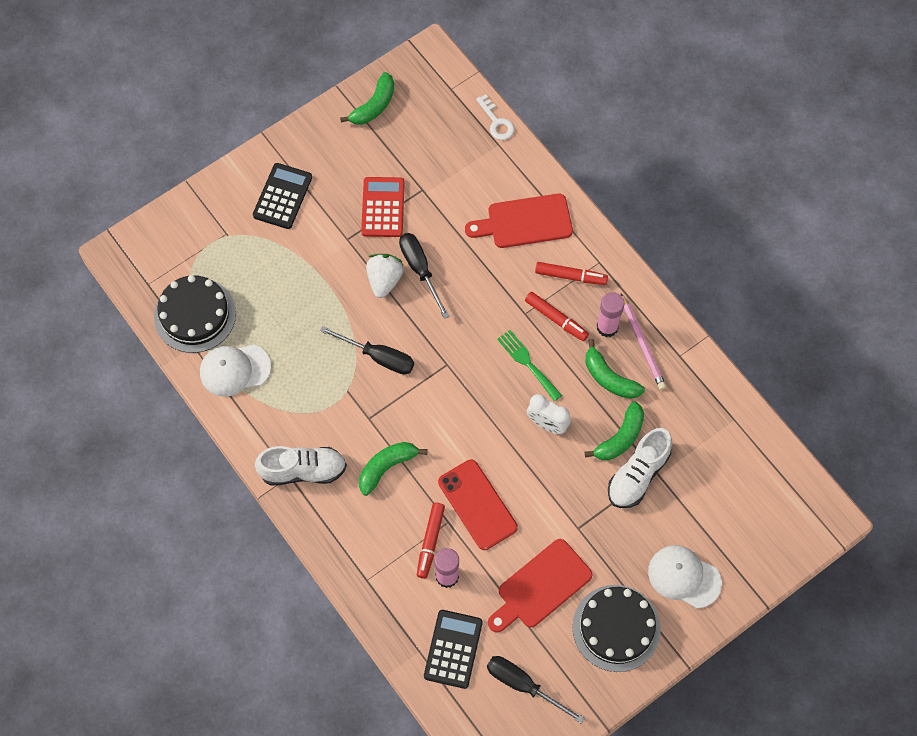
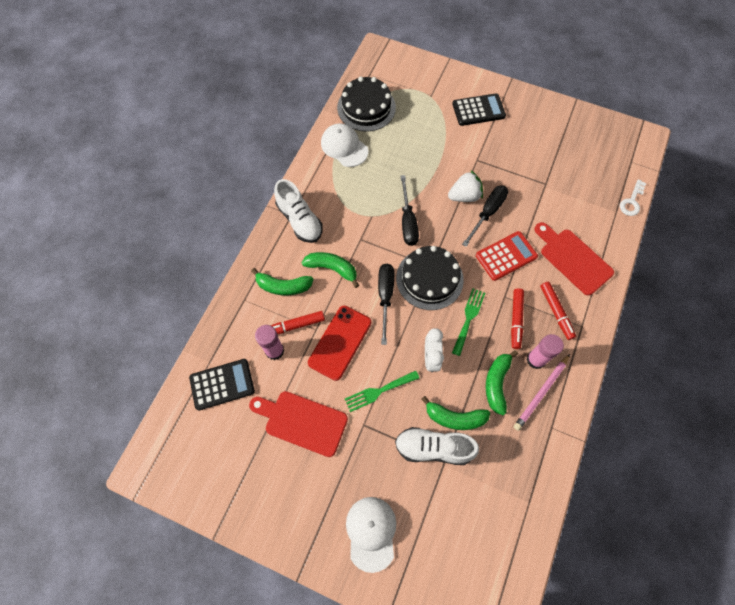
camera: 60 degrees right, 0 degrees up
(374, 106) = (581, 125): green banana -> green banana (283, 286)
(383, 207) = (514, 168): red calculator -> red calculator (506, 256)
(523, 685) = (218, 450): black screwdriver -> black screwdriver (385, 297)
(552, 495) = (378, 391): none -> green fork
(616, 628) = (299, 499): black cake -> black cake (429, 279)

